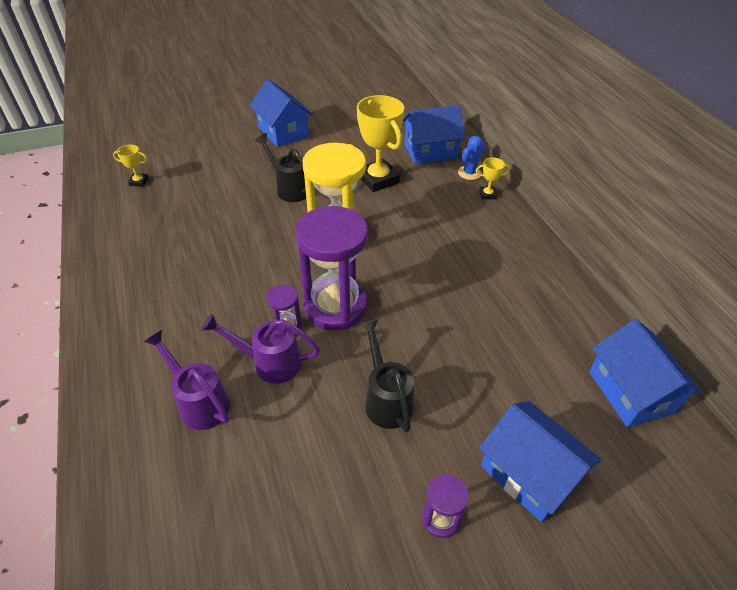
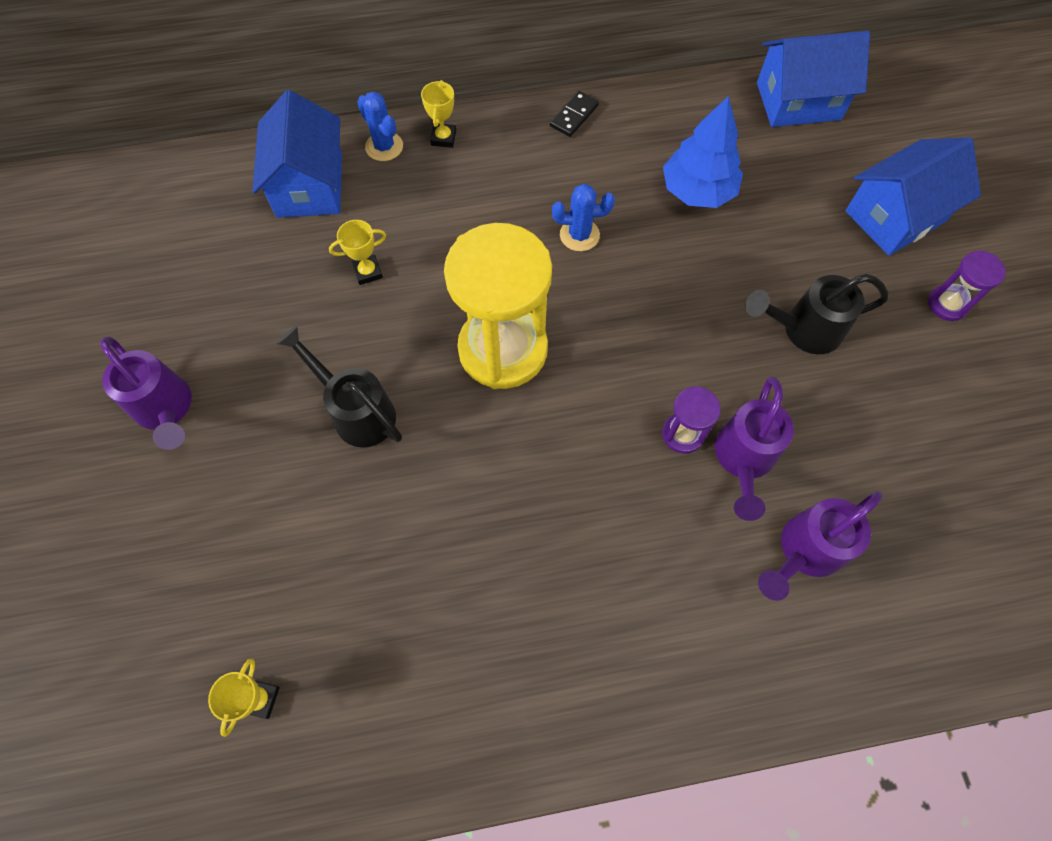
camera: 80 degrees left, 20 degrees up
(283, 132) = (166, 410): blue house -> purple watering can
(289, 188) = (356, 410): black watering can -> black watering can turned 75 degrees clockwise
(335, 306) = (648, 368): purple hourglass -> none
(378, 179) = (367, 272): yellow trophy -> yellow trophy, size x0.46
(433, 263) = (579, 235): none -> blue cactus
(498, 325) = (697, 191): none -> blue tree
(537, 251) = (574, 116): none -> black domino

